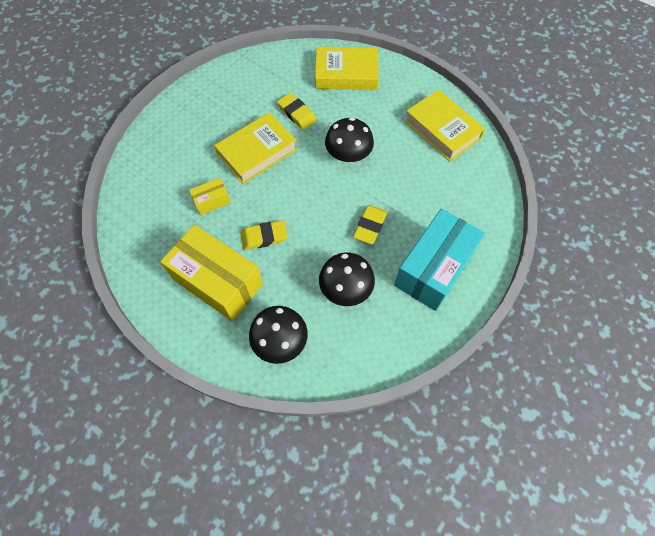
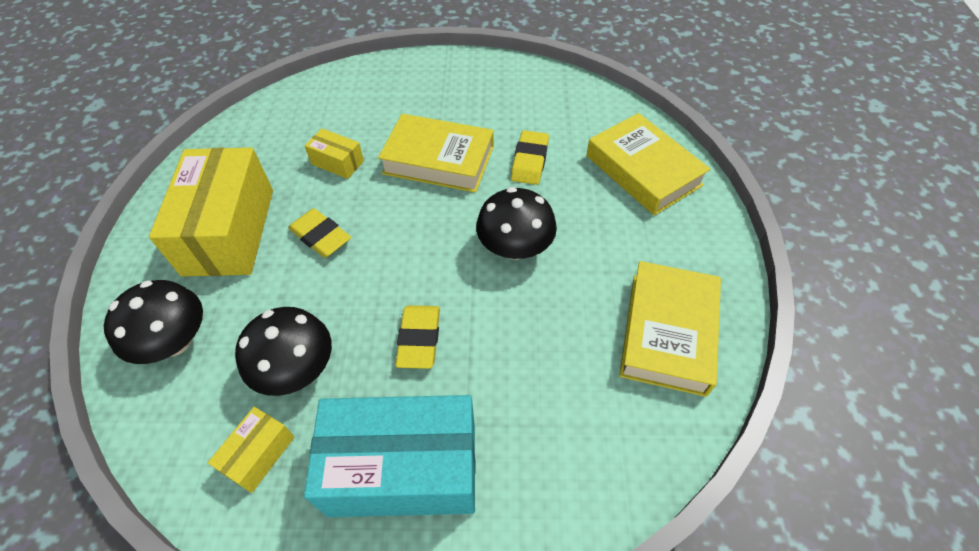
camera: 55 degrees right, 10 degrees down
(370, 226) = (419, 339): yellow eraser -> yellow eraser turned 75 degrees counterclockwise
(383, 327) = (259, 454): none -> yellow box

